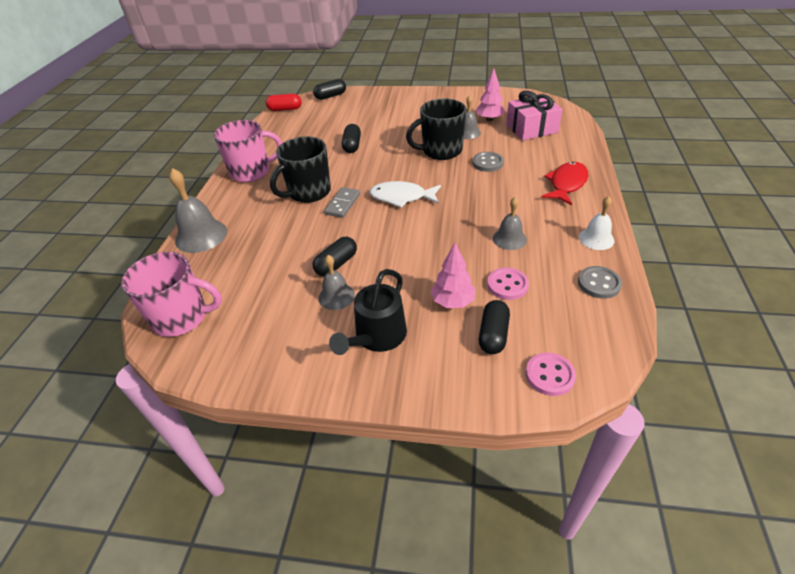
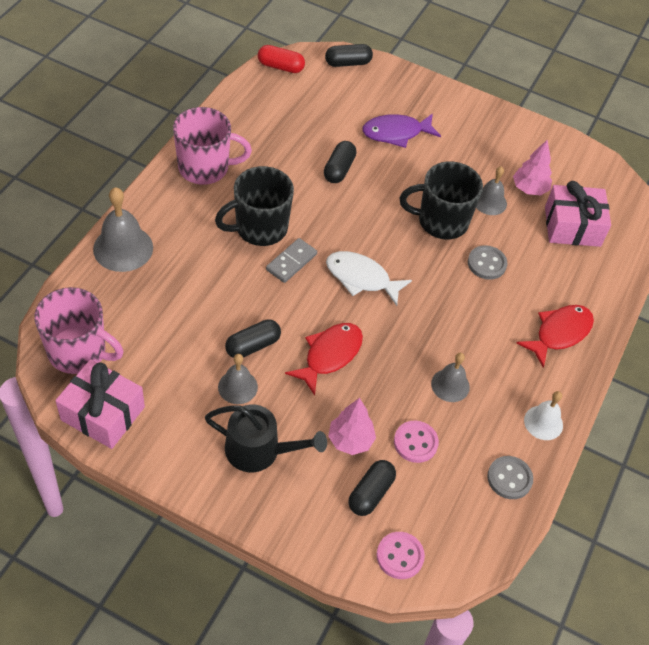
camera: 10 degrees right, 10 degrees up
(219, 357) = (103, 413): none -> pink gift
(377, 336) = (259, 450): black watering can -> black watering can turned 120 degrees counterclockwise
(382, 118) = (396, 133): none -> purple fish
(403, 250) = (329, 355): none -> red fish

